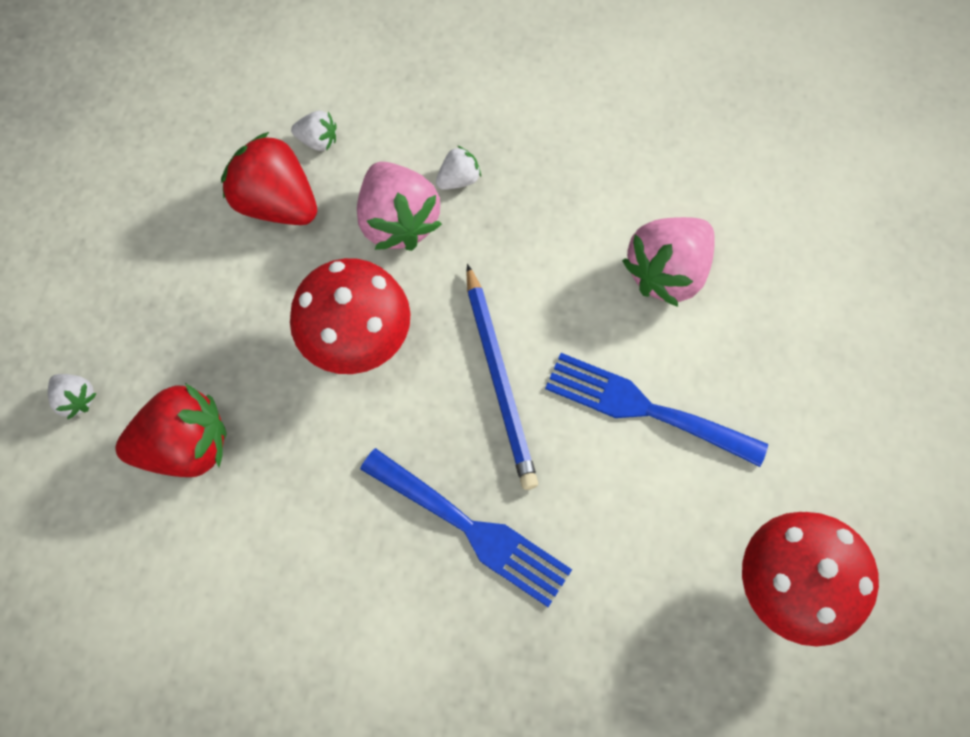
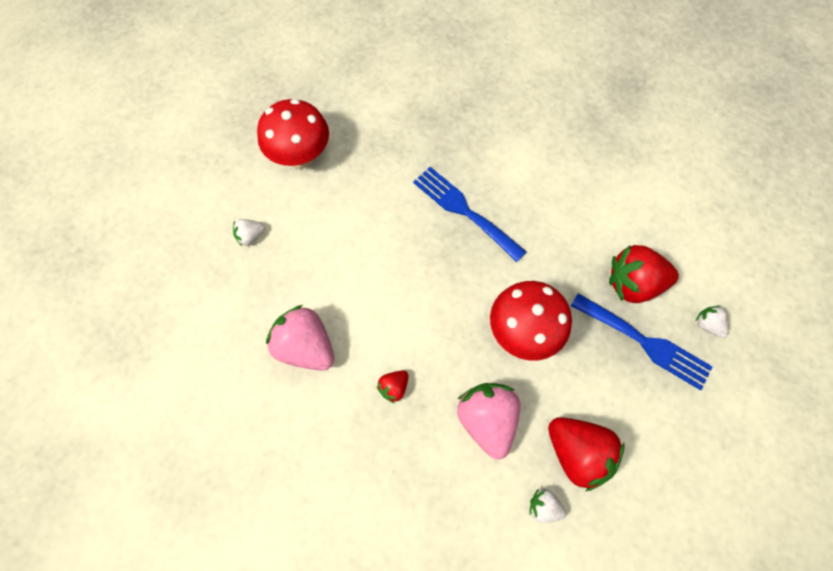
camera: 170 degrees left, 0 degrees up
(458, 179) = (437, 449): white strawberry -> white strawberry (251, 236)
(500, 379) = (433, 293): blue pencil -> none
(530, 241) = (394, 387): none -> red strawberry
(644, 408) = (348, 260): blue fork -> blue fork (645, 343)
(667, 273) = (306, 346): pink strawberry -> pink strawberry turned 105 degrees counterclockwise

